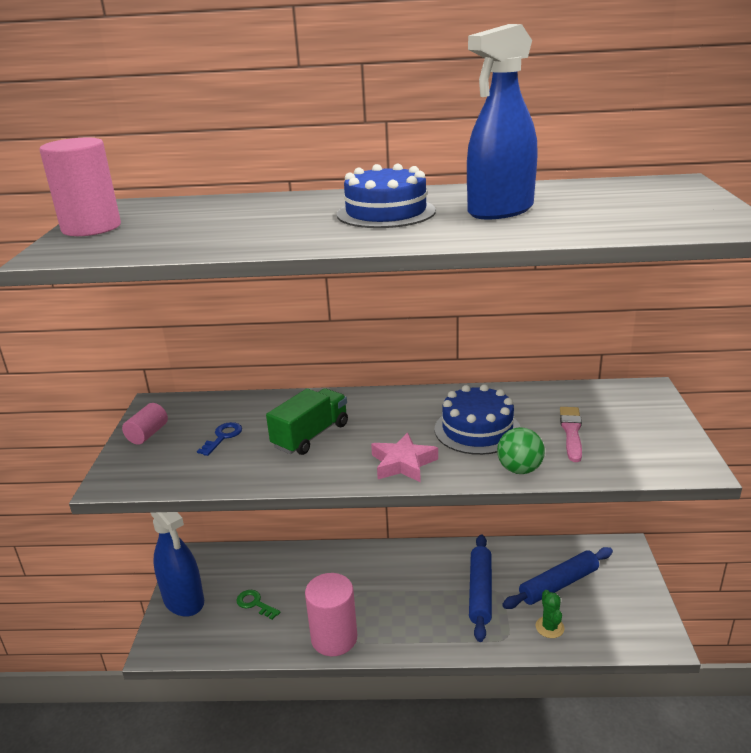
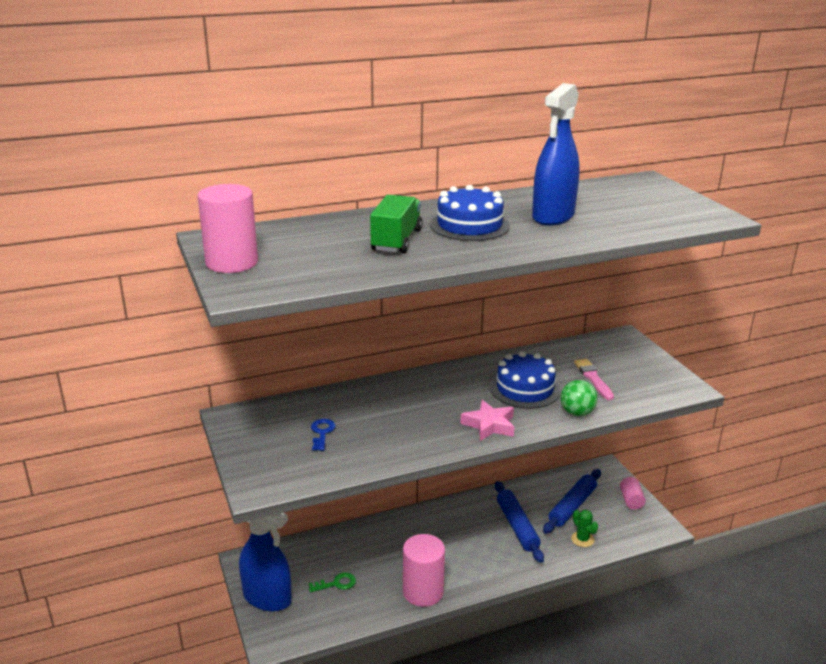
camera: 25 degrees left, 0 degrees up
(148, 434) = (249, 443): pink cylinder -> pink cylinder (631, 500)
(255, 604) = (336, 583): green key -> green key turned 150 degrees clockwise
(310, 435) = (397, 417): green truck -> green truck (396, 240)

